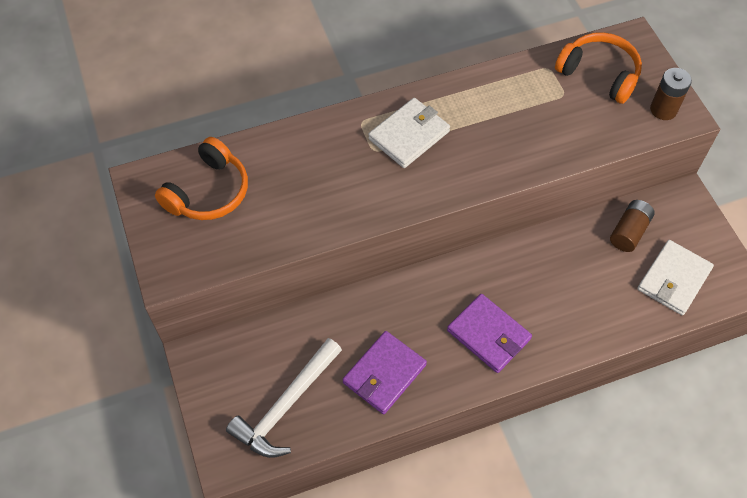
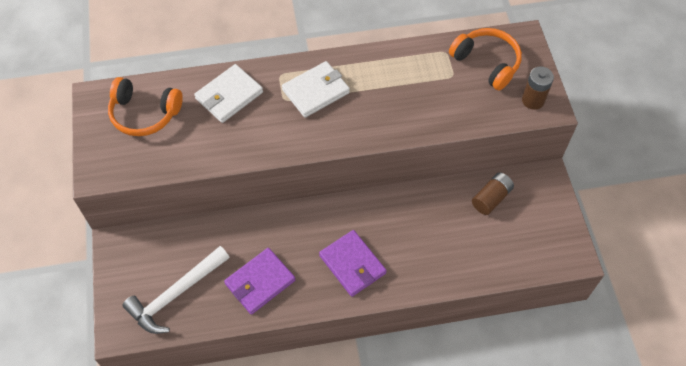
camera: 10 degrees right, 0 degrees up
(208, 192) = (144, 114): orange headphones -> orange headphones turned 60 degrees clockwise
(673, 279) = (518, 243): white wallet -> white wallet (229, 95)

